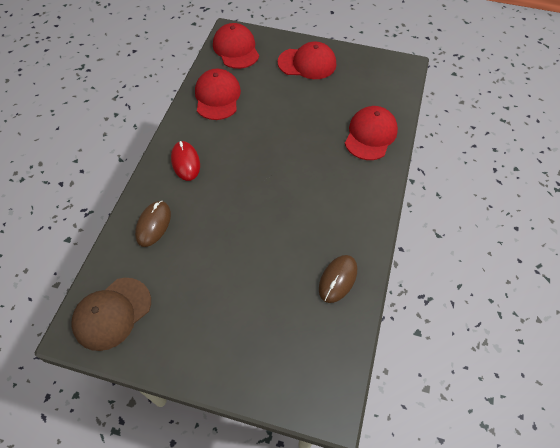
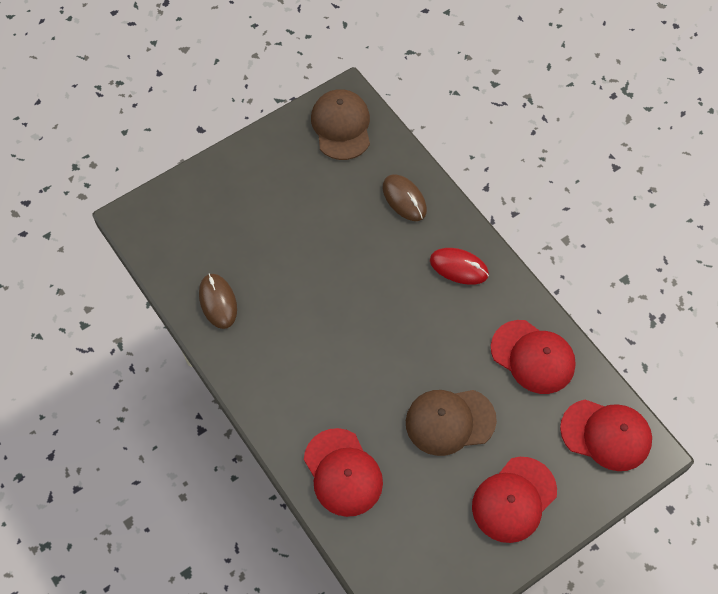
camera: 130 degrees right, 5 degrees up
(292, 109) = (450, 421): none -> brown cap

